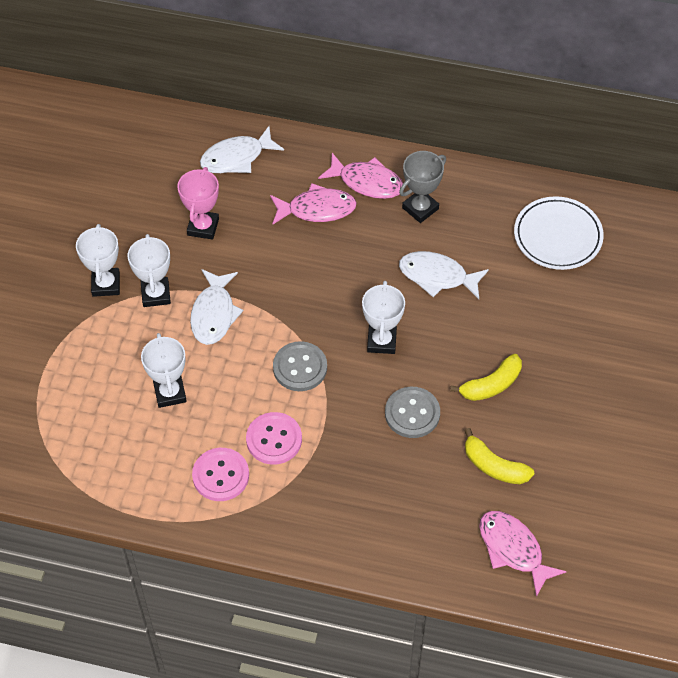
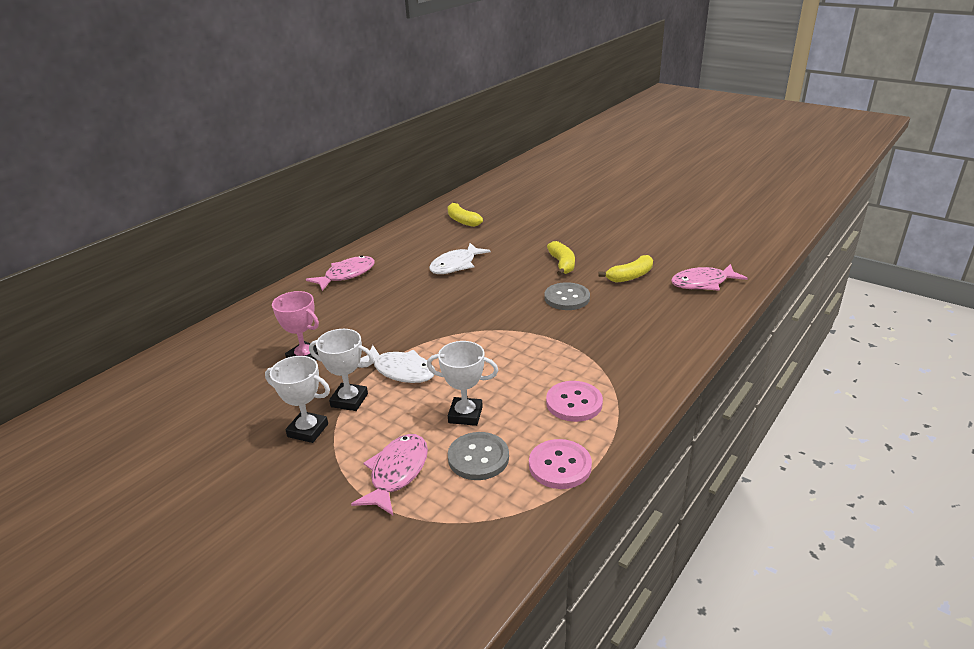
camera: 65 degrees left, 25 degrees down
(237, 157) = (255, 326): white fish -> none
(274, 439) = (552, 365): pink button -> pink button (560, 466)
(300, 367) = (490, 338): grey button -> grey button (478, 458)
(317, 209) = (347, 300): pink fish -> pink fish (397, 473)
(381, 341) = (494, 297): white trophy -> none
(420, 208) = (392, 260): grey trophy -> none
(557, 236) = (462, 220): white plate -> yellow banana

